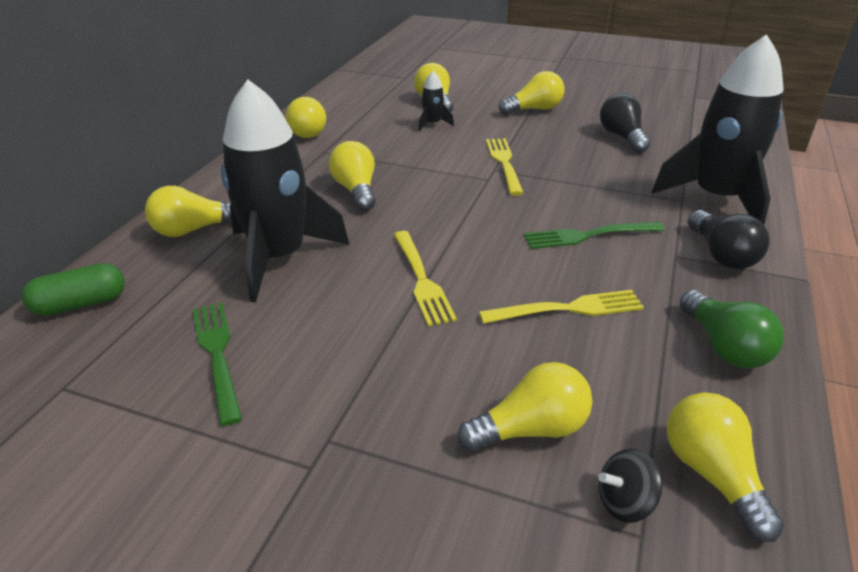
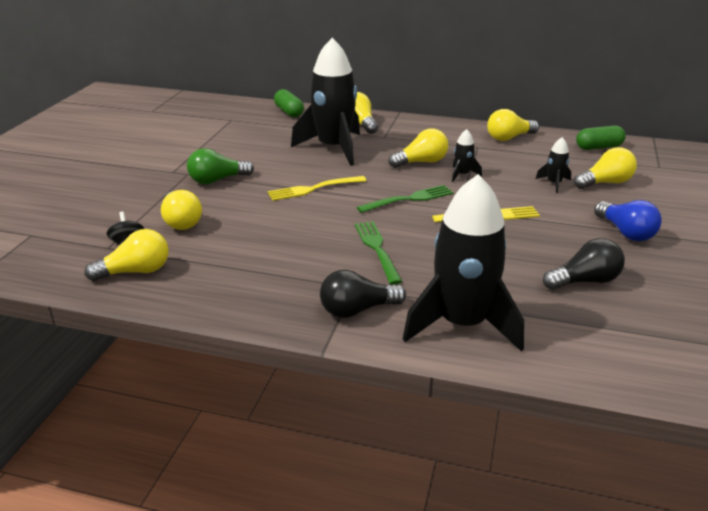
camera: 85 degrees right, 5 degrees down
(217, 355) = (248, 144): green fork -> green fork (409, 199)
(352, 93) = (598, 147): none -> green capsule
(400, 168) = (462, 175): none -> black rocket
(534, 109) = (625, 232): yellow light bulb -> blue light bulb
(567, 309) = (283, 236): yellow fork -> none
(724, 346) = (239, 292): green light bulb -> green light bulb (217, 180)

